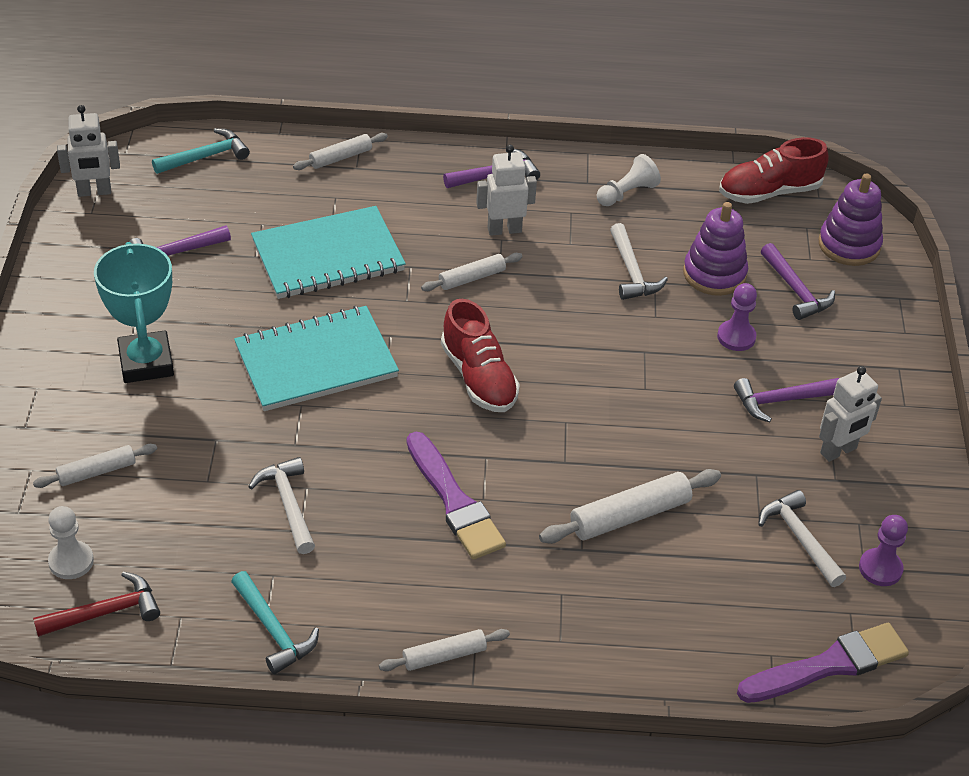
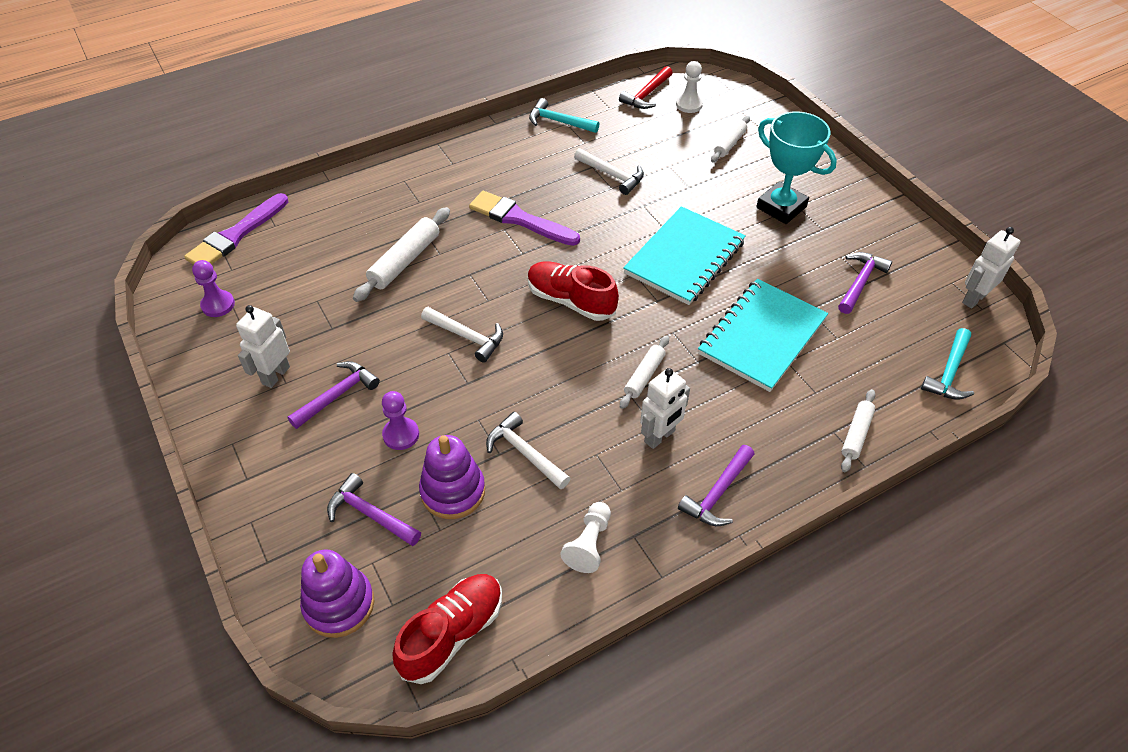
camera: 150 degrees right, 5 degrees up
(444, 656) = (462, 148): white rolling pin -> none
(799, 538) = (282, 299): white hammer -> white hammer (467, 337)

